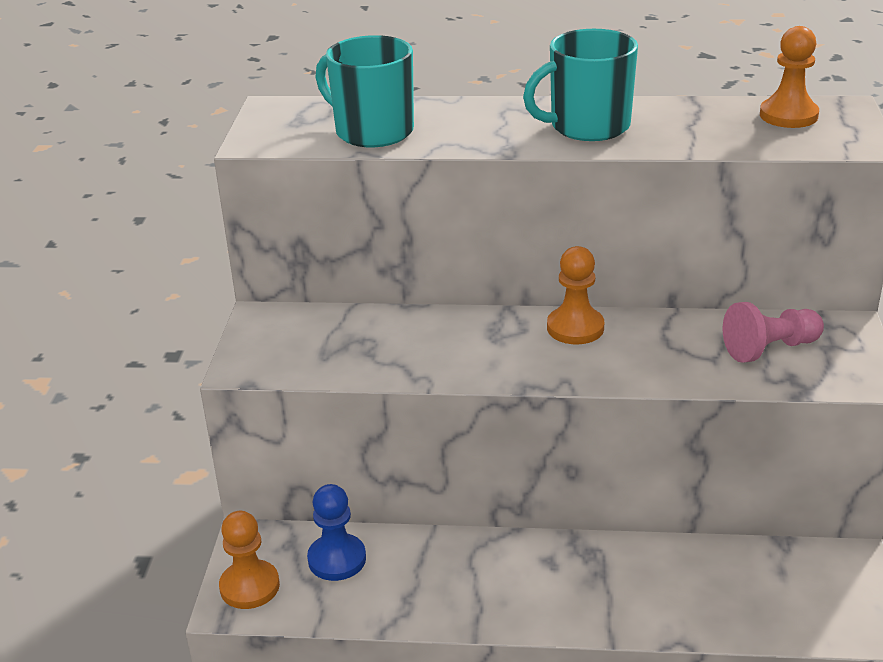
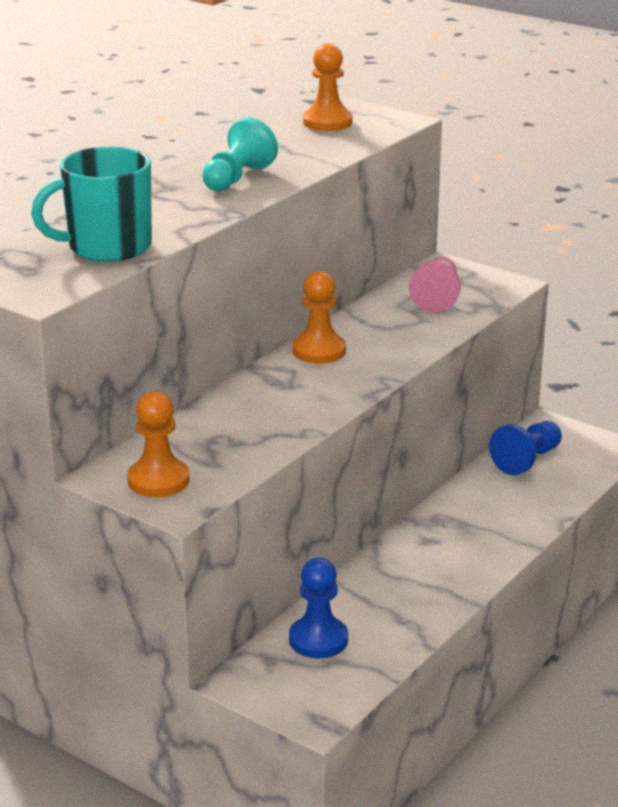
camera: 60 degrees left, 5 degrees down
(249, 586) = (303, 698): orange pawn -> orange pawn (158, 480)
(587, 126) = (237, 178): turquoise mug -> turquoise pawn
(764, 571) = (527, 460): none -> blue pawn

